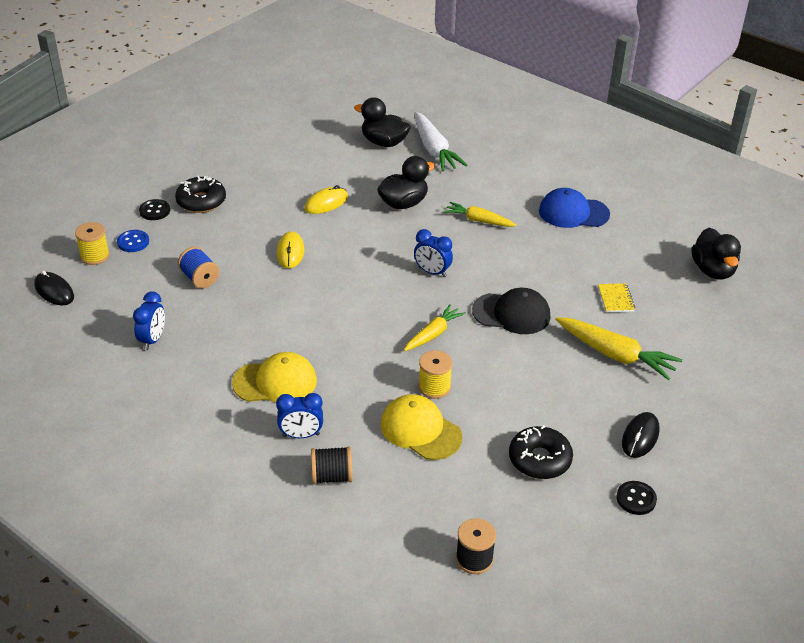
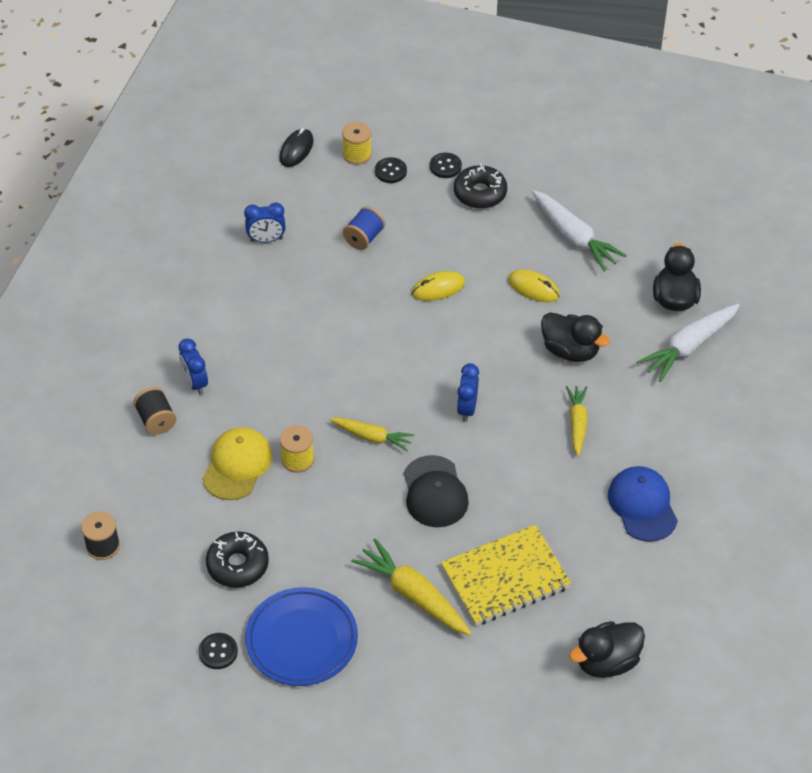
camera: 70 degrees right, 10 degrees up
(133, 242) = (390, 171): blue button -> black button
(275, 382) = (252, 342): yellow cap -> none
(287, 169) = (574, 237): none -> white carrot
(615, 299) = (505, 578): yellow notebook -> yellow notebook, size x2.32
(615, 354) = (413, 595): yellow carrot -> yellow carrot turned 120 degrees clockwise
(640, 437) = (301, 640): black mouse -> blue plate

